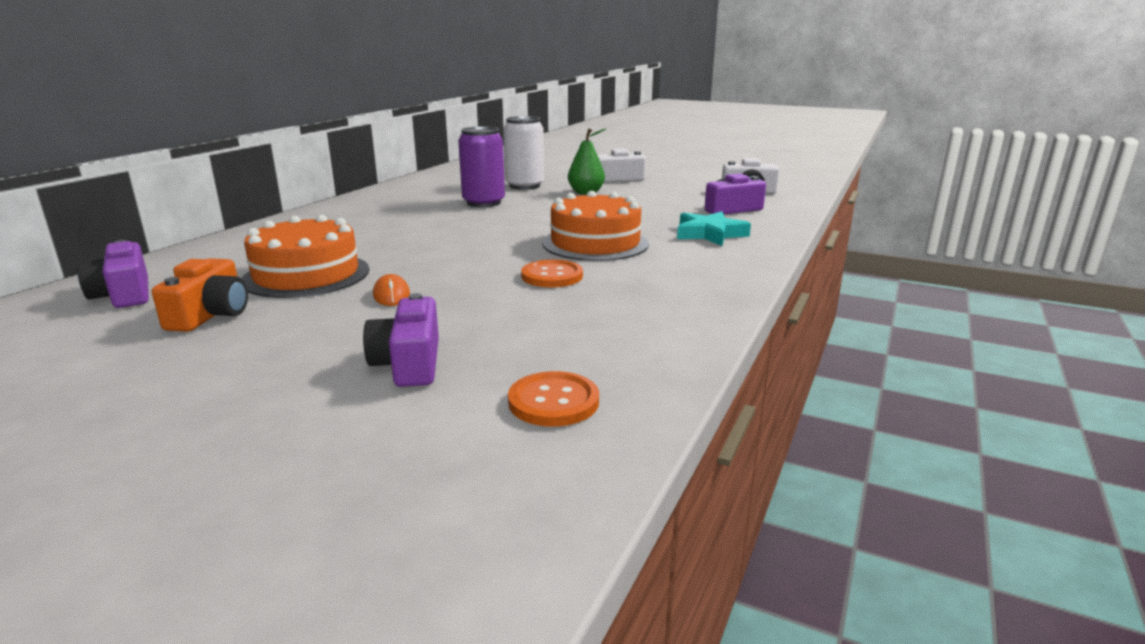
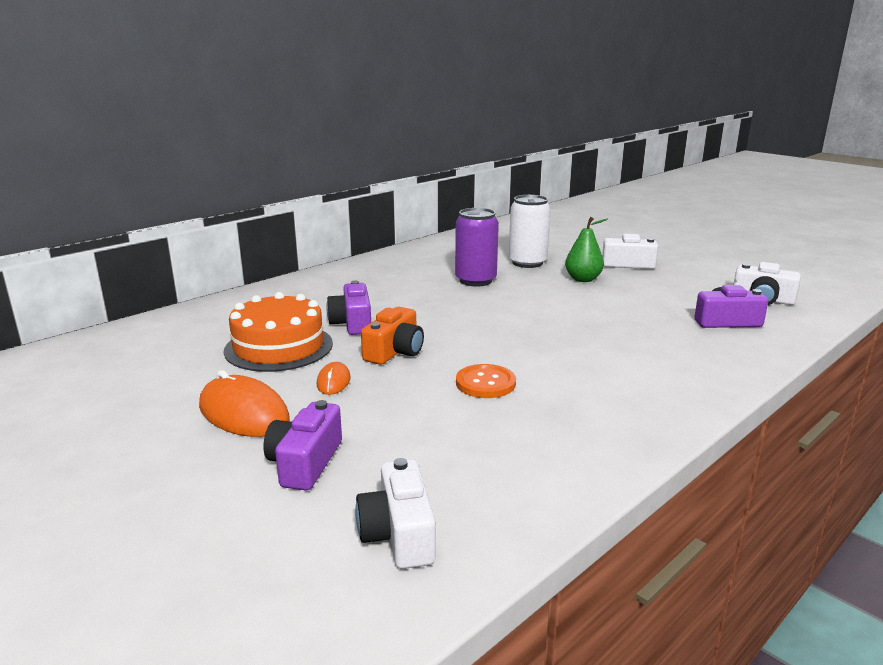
camera: 20 degrees right, 0 degrees up
(124, 294) = (138, 346): purple camera -> purple camera (352, 323)
(210, 314) = (186, 378): orange camera -> orange camera (395, 351)
(305, 334) = (244, 413): none -> orange mouse
(553, 401) = (399, 534): orange button -> white camera
(595, 243) = (552, 348): orange cake -> none
(709, 234) = (679, 353): turquoise star -> none

